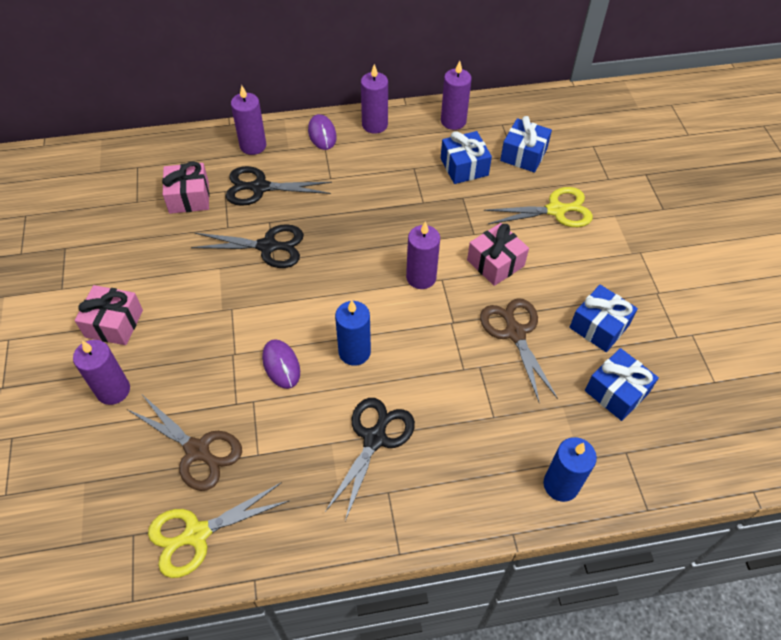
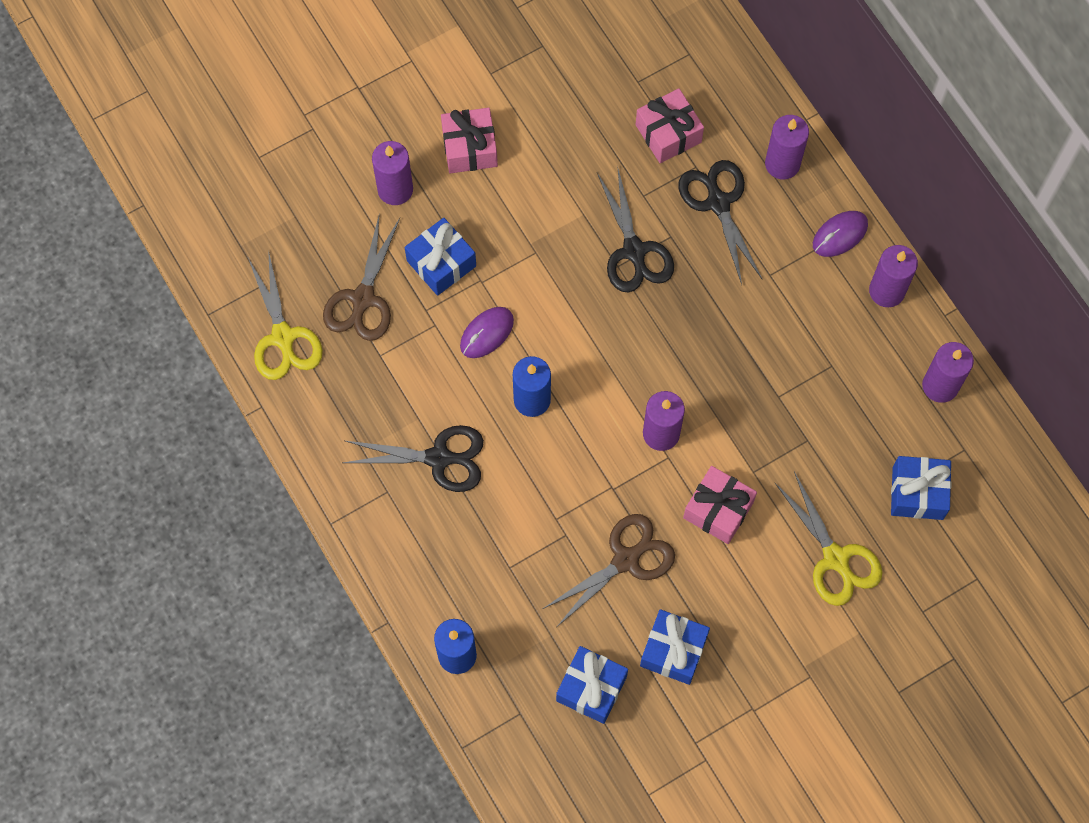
camera: 70 degrees right, 15 degrees up
(196, 534) = (283, 338): yellow scissors -> yellow scissors turned 150 degrees counterclockwise
(464, 167) = (861, 426): blue gift -> blue gift (441, 263)

